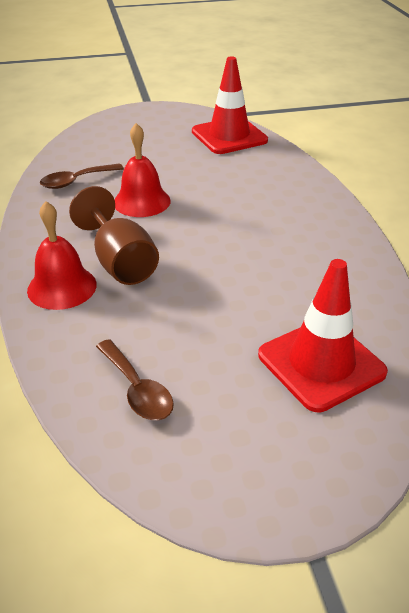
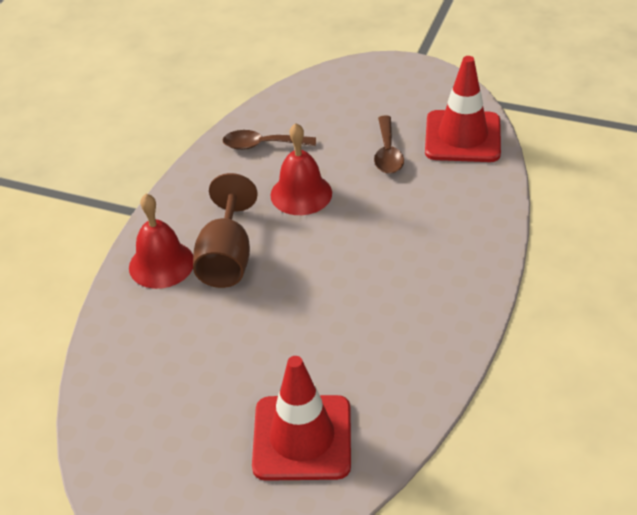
camera: 35 degrees right, 5 degrees up
(137, 389) = (143, 388): brown spoon -> brown spoon (387, 153)

